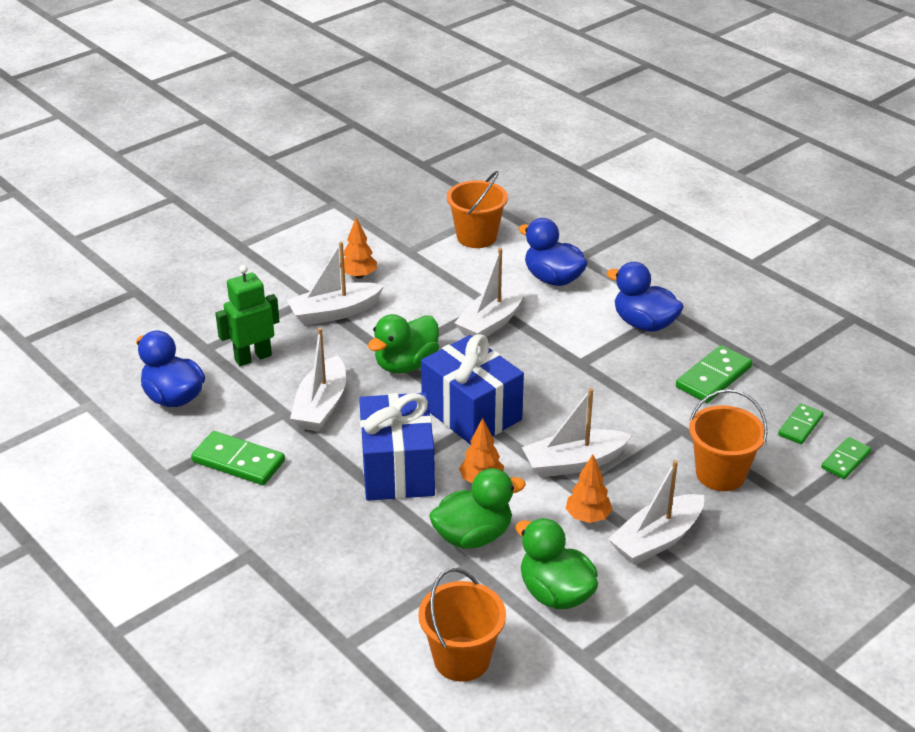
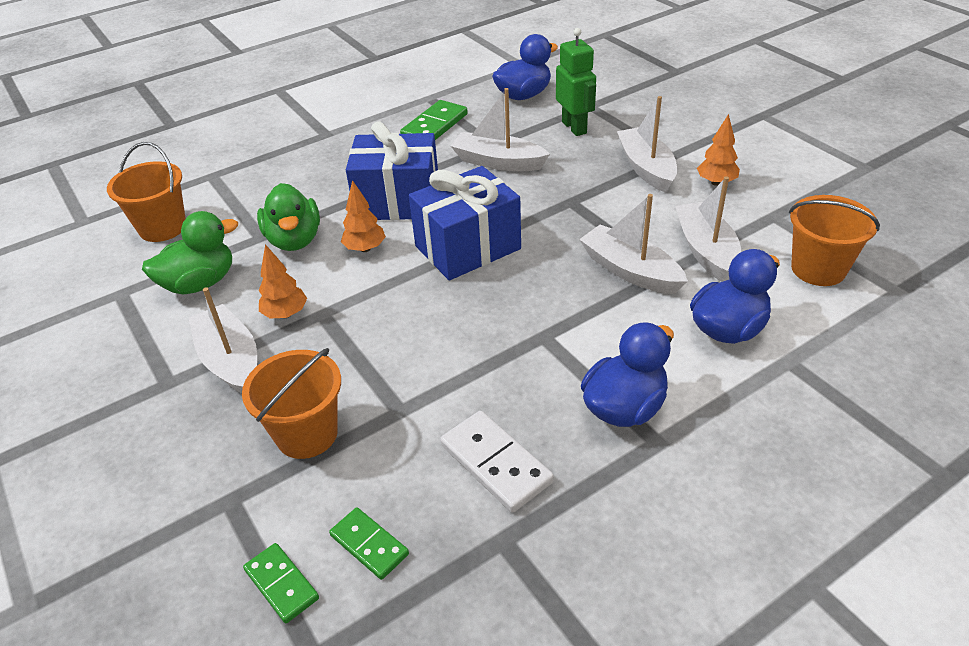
camera: 100 degrees right, 5 degrees up
(406, 364) = (554, 209): green duck -> none
(574, 463) = (369, 312): white boat -> white boat (706, 251)
(713, 377) = (495, 463): green domino -> white domino

